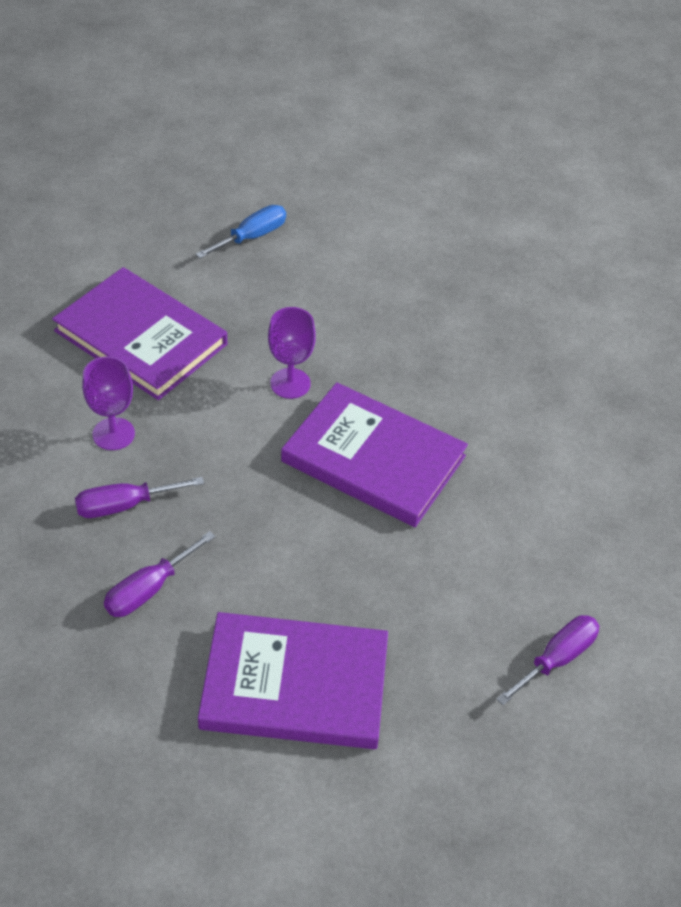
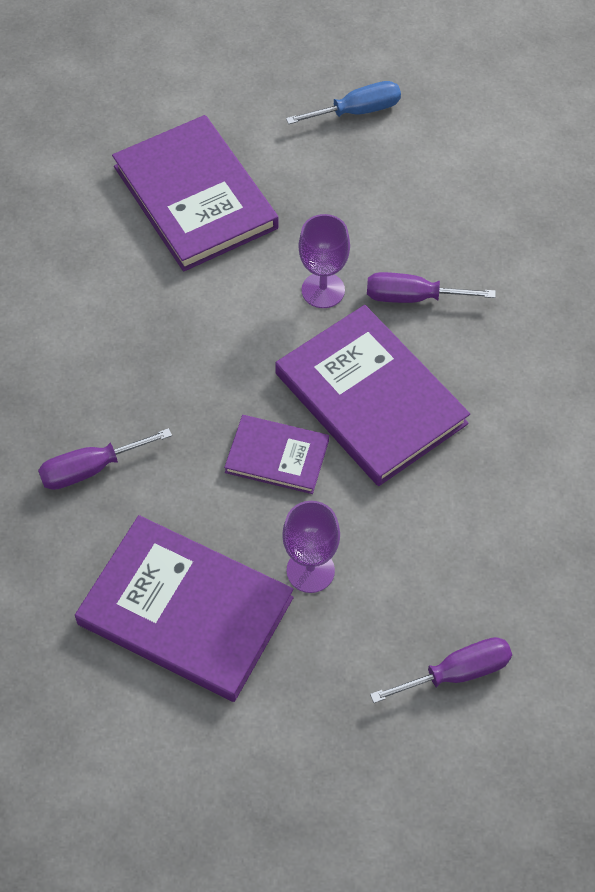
camera: 25 degrees right, 10 degrees up
(113, 434) = (125, 295): purple goblet -> purple goblet (310, 570)
(124, 505) = (104, 374): purple screwdriver -> purple screwdriver (413, 297)
(315, 529) = (277, 456): none -> purple book

